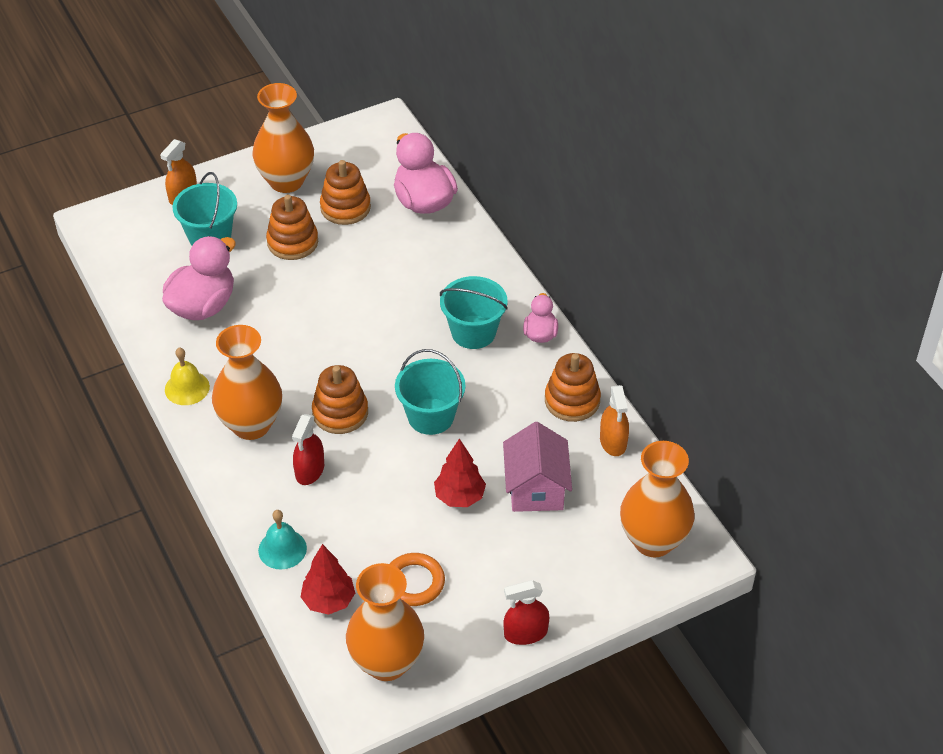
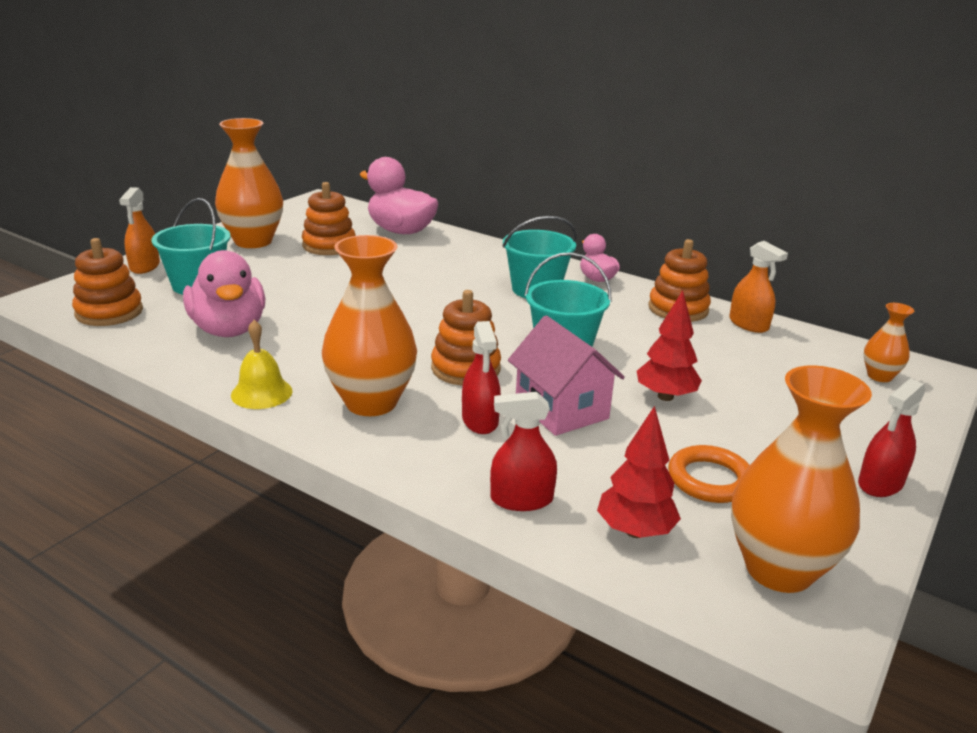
camera: 30 degrees left, 20 degrees down
(203, 306) = (229, 329): pink duck -> pink duck turned 150 degrees clockwise
(282, 549) = (521, 499): turquoise bell -> red spray bottle
(292, 242) = (294, 273): orange stacking toy -> orange stacking toy (109, 312)
(536, 488) = (728, 371): pink house -> pink house (561, 410)
(653, 540) = (879, 376): orange vase -> orange vase, size x0.50

